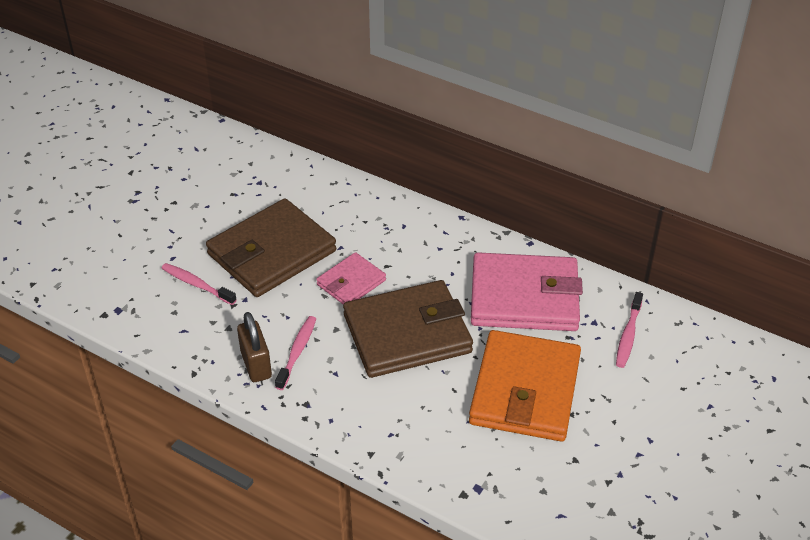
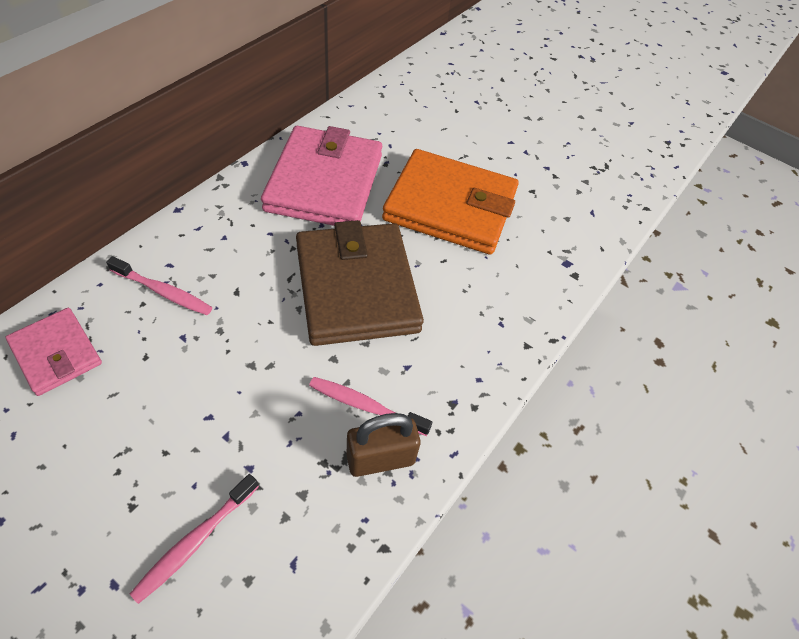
camera: 90 degrees left, 10 degrees up
(271, 252) = (161, 424): brown wallet -> none
(351, 282) = (255, 332): pink wallet -> pink wallet (56, 353)
(628, 335) = (391, 126): pink toothbrush -> pink toothbrush (163, 292)

